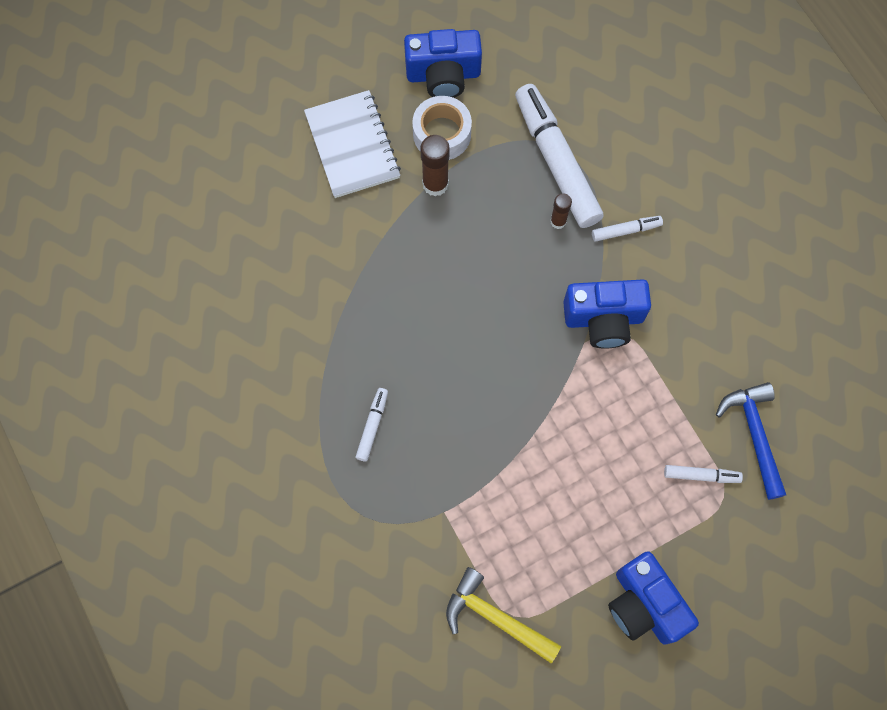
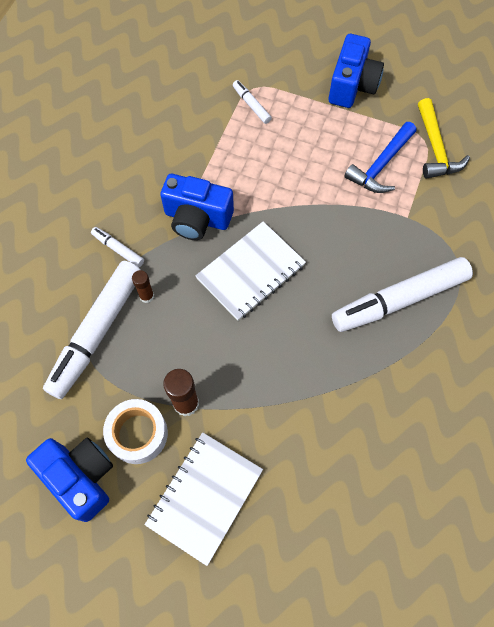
camera: 130 degrees left, 5 degrees down
(372, 426) = (399, 300): white marker -> white marker, size x2.26
(508, 322) = (251, 272): none -> white notebook
(604, 319) = (197, 218): blue camera -> blue camera turned 150 degrees clockwise
(754, 434) = (201, 95): blue hammer -> blue hammer (380, 165)

